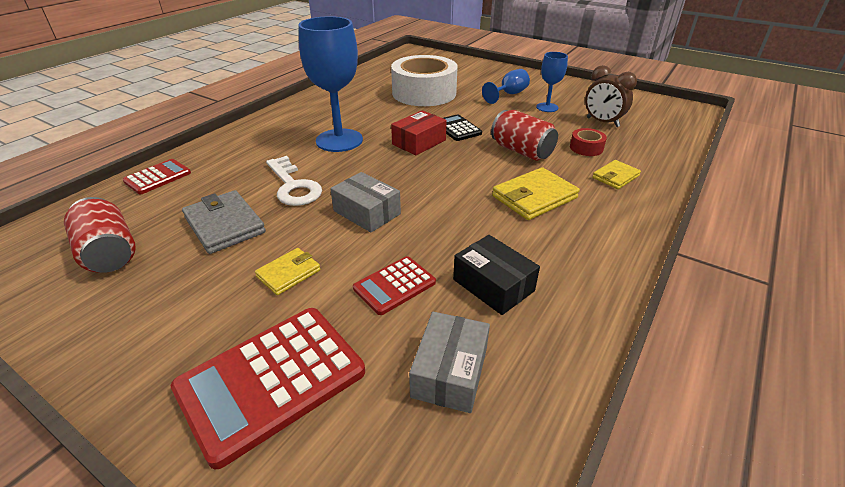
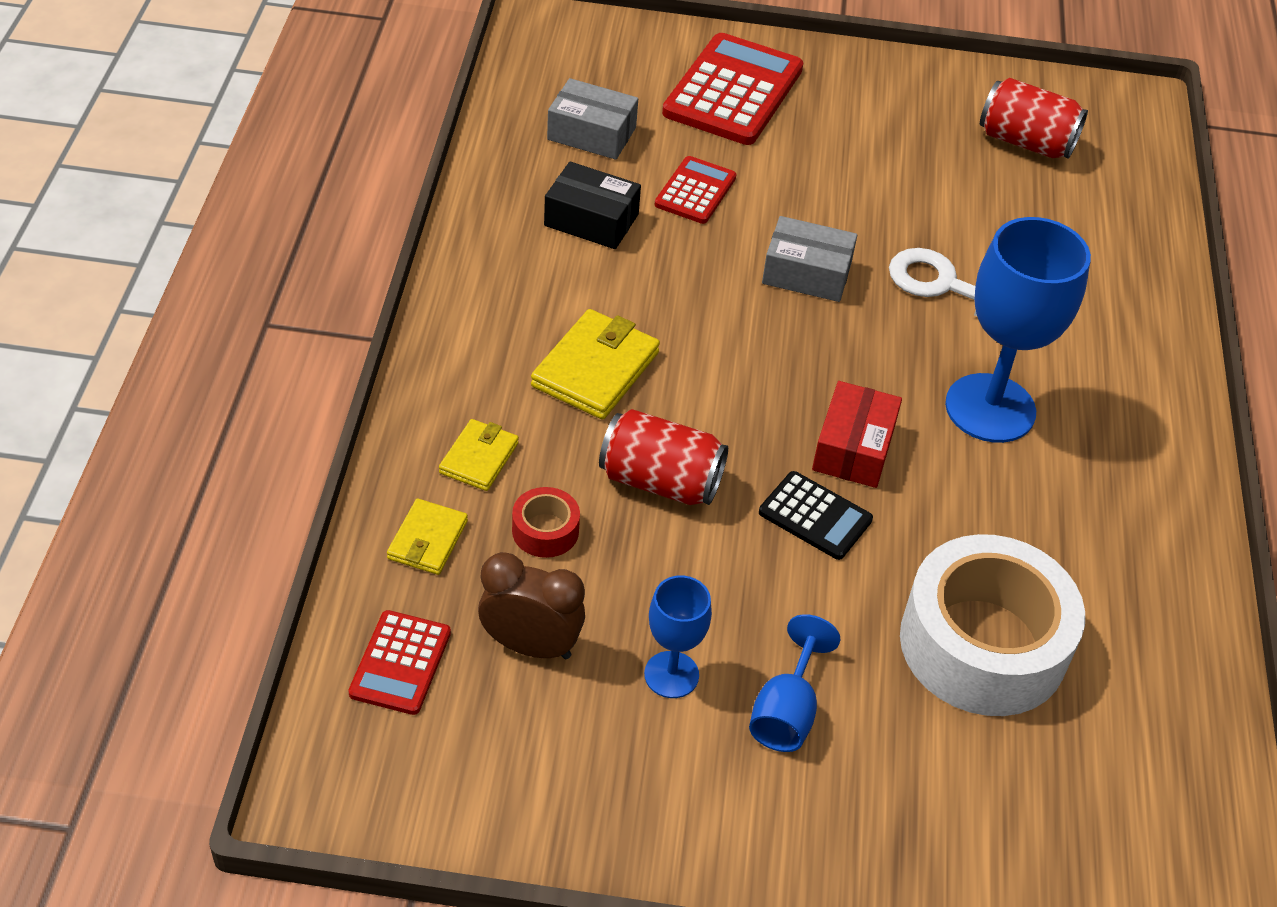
camera: 150 degrees right, 10 degrees up
(158, 177) = (1144, 248): red calculator -> red calculator (400, 663)
(224, 225) = (955, 206): grey wallet -> none
(288, 273) = (816, 173): yellow wallet -> yellow wallet (427, 540)
(449, 372) = (591, 133): grey box -> grey box turned 60 degrees counterclockwise

